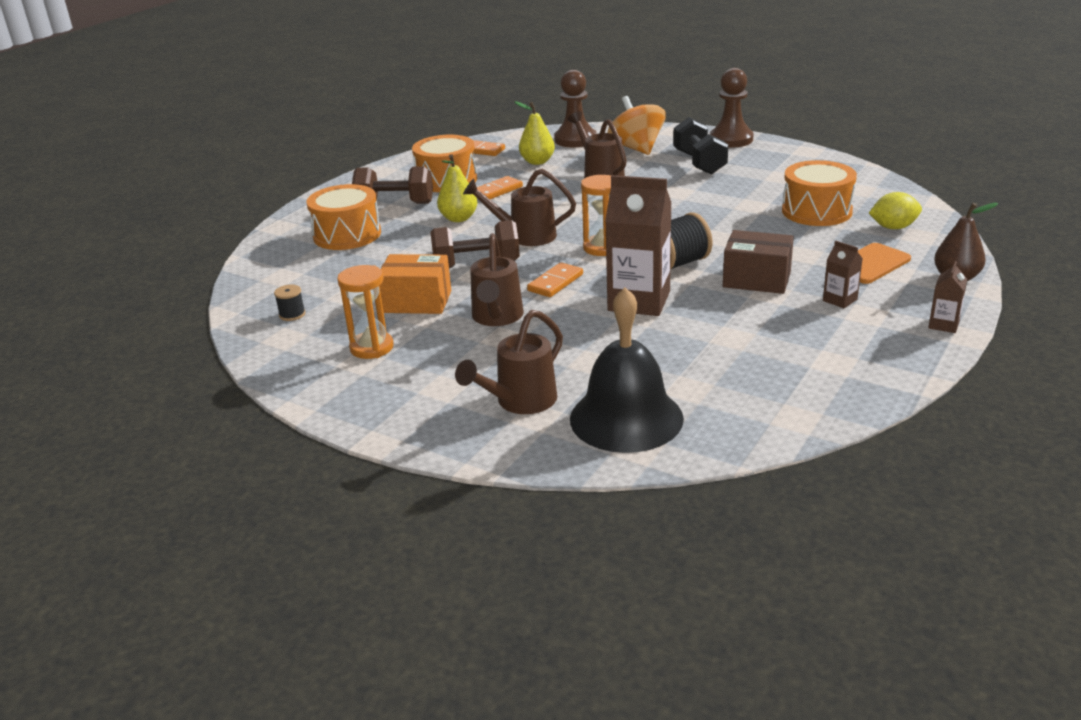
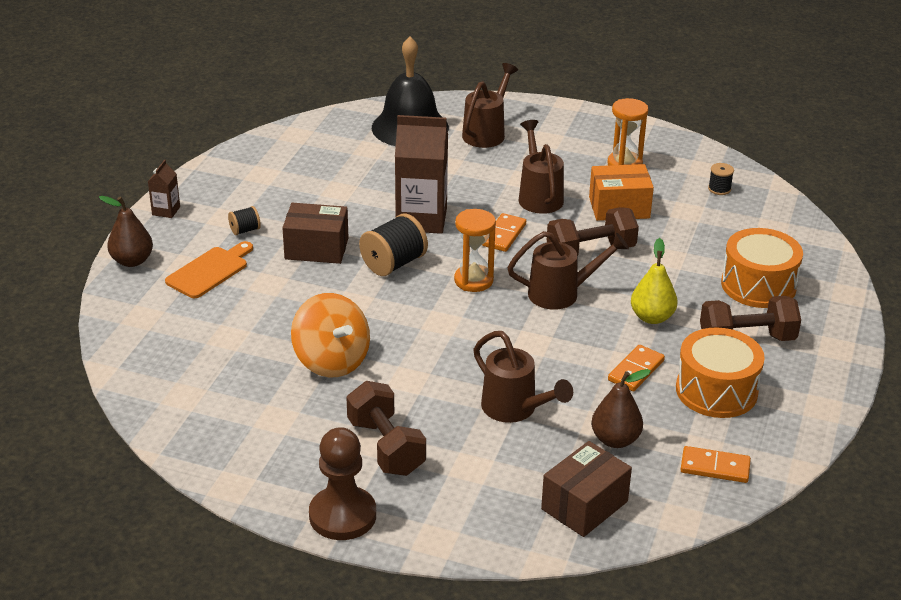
camera: 165 degrees right, 5 degrees up
(537, 162) = (615, 440): yellow pear -> brown pear
(575, 139) = (584, 505): brown pawn -> brown box
(636, 148) = (482, 482): orange spinning top -> orange spinning top (331, 361)
(699, 163) = (386, 447): black dumbbell -> brown dumbbell
(816, 211) = (243, 350): orange drum -> none
(840, 300) = (245, 230): brown carton -> black spool
(893, 227) = (166, 327): yellow lemon -> none

